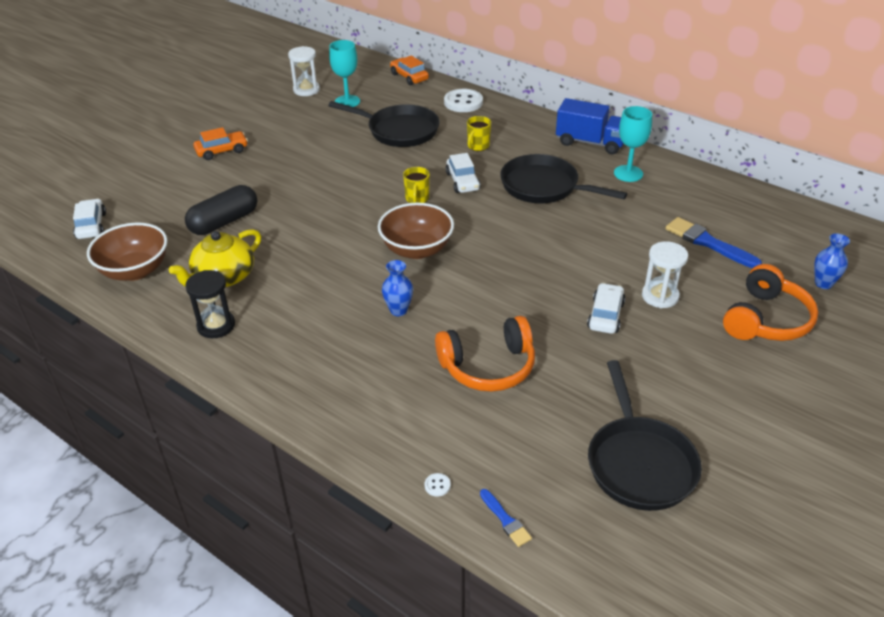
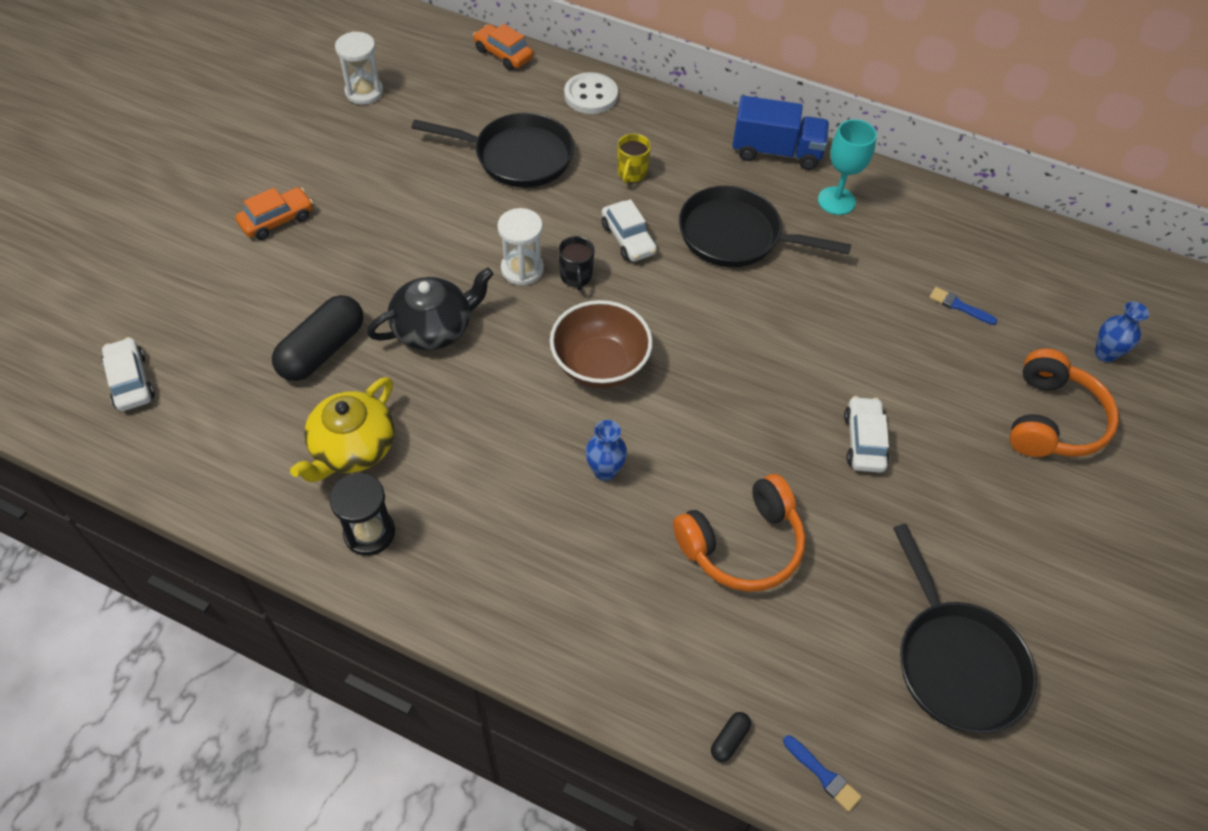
camera: 15 degrees left, 15 degrees up
(135, 271) = (223, 454): brown bowl -> none
(305, 217) = (434, 328): none -> black teapot
(347, 101) = (429, 109): turquoise goblet -> none
(417, 199) = (576, 277): yellow mug -> black mug
(437, 485) = (729, 739): white button -> black capsule
(660, 296) = (921, 401): white hourglass -> white hourglass (522, 269)
(708, 243) = (959, 306): blue brush -> blue brush, size x0.54

